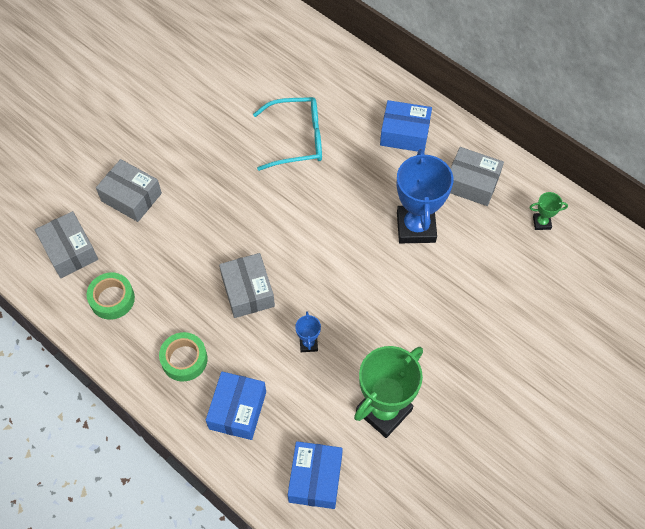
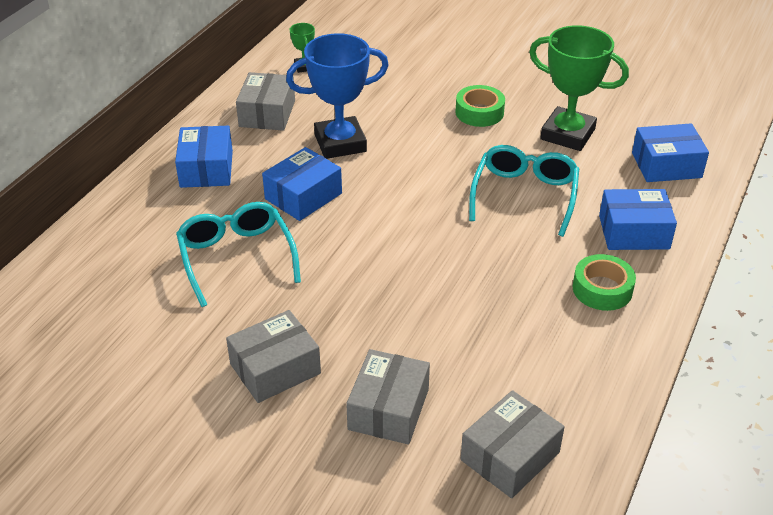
camera: 105 degrees left, 20 degrees down
(112, 299) = (560, 382): green tape -> green tape (479, 112)
(248, 291) = (483, 255): grey box -> grey box (275, 368)
(308, 344) = (524, 195): blue trophy -> turquoise glasses
(353, 189) = (303, 196): none -> blue box

